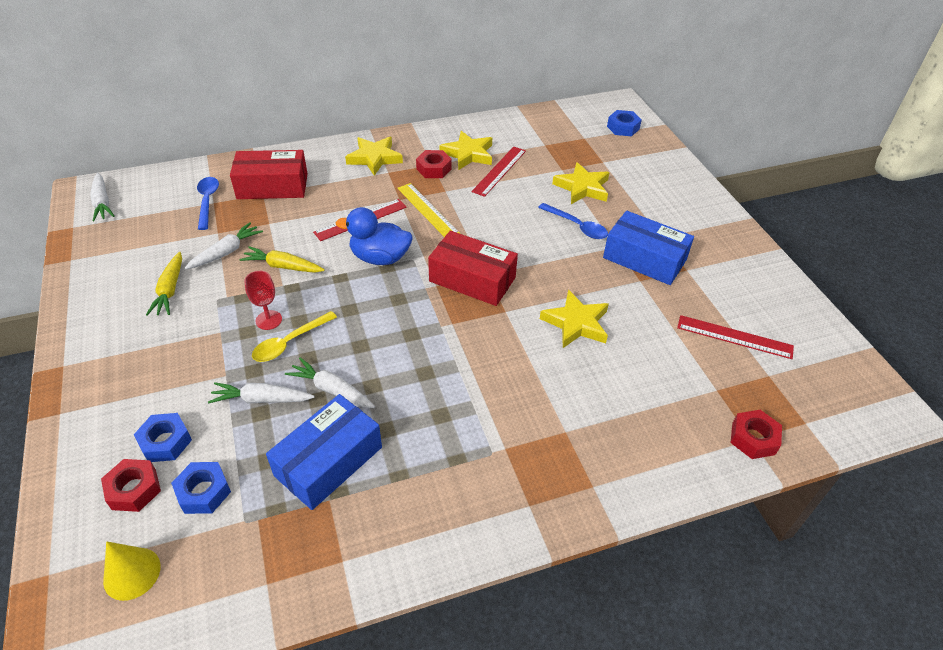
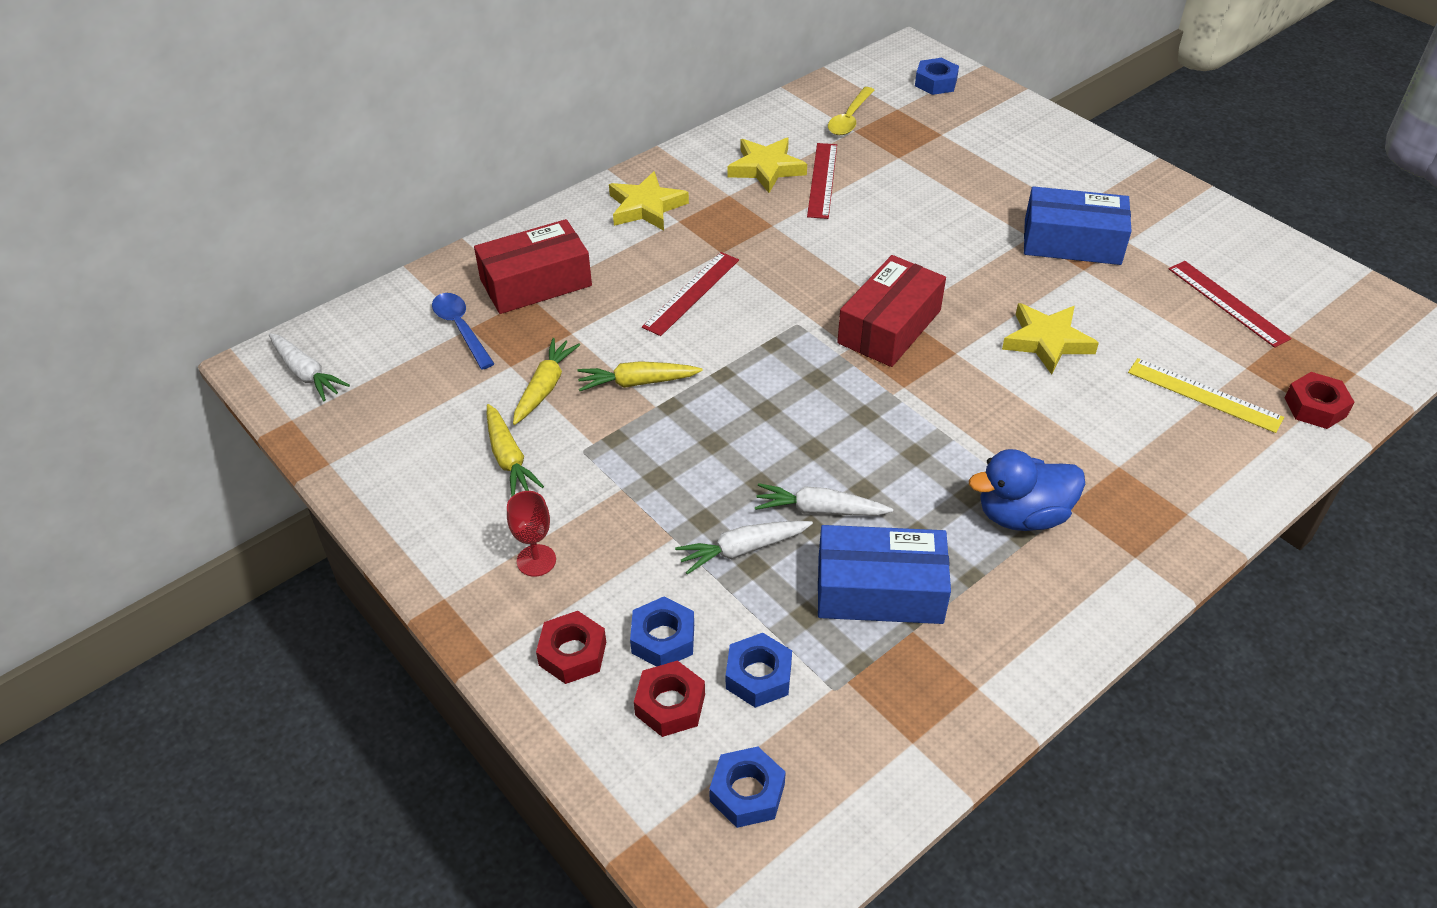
camera: 20 degrees left, 0 degrees up
(132, 573) = (747, 792): yellow cone -> blue nut
(226, 252) = (545, 387): white carrot -> yellow carrot
(268, 320) = (673, 454): red goblet -> red goblet (536, 560)
(289, 343) = (722, 473): yellow spoon -> yellow spoon (849, 119)
(328, 461) = (879, 590): blue box -> blue box turned 75 degrees clockwise
(380, 258) = (754, 334): blue duck -> blue duck (1022, 515)
(427, 210) = (769, 256): yellow ruler -> yellow ruler (1204, 395)
(434, 169) = (736, 200): red nut -> red nut (572, 653)
(472, 279) = (889, 327): red box -> red box turned 60 degrees counterclockwise
(577, 226) = (968, 225): blue spoon -> none
(582, 187) = (940, 174): yellow star -> none
(734, 337) = (1227, 303): red ruler -> red ruler turned 60 degrees clockwise

